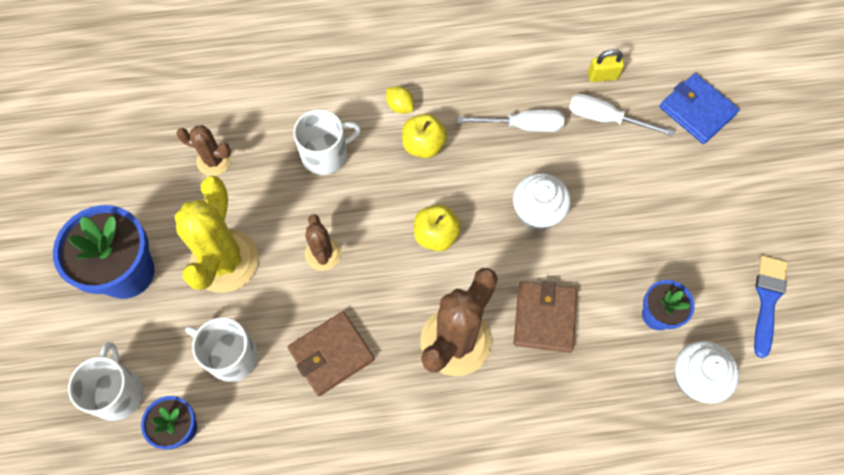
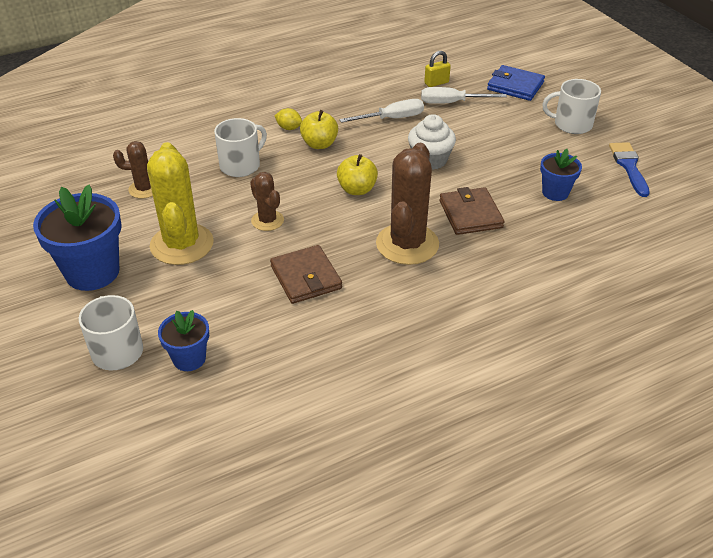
camera: 20 degrees left, 25 degrees down
(231, 356) = (215, 300): white mug -> white mug (572, 124)
(331, 354) = (306, 277): brown wallet -> brown wallet turned 60 degrees counterclockwise
(695, 378) = (606, 219): white cupcake -> none

